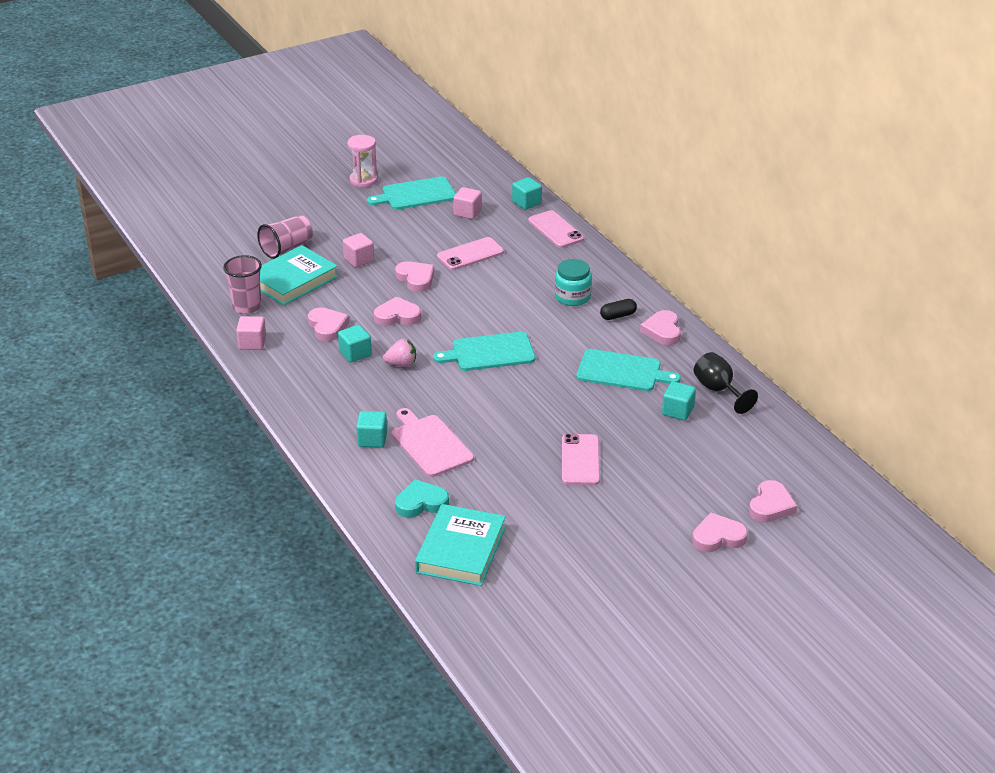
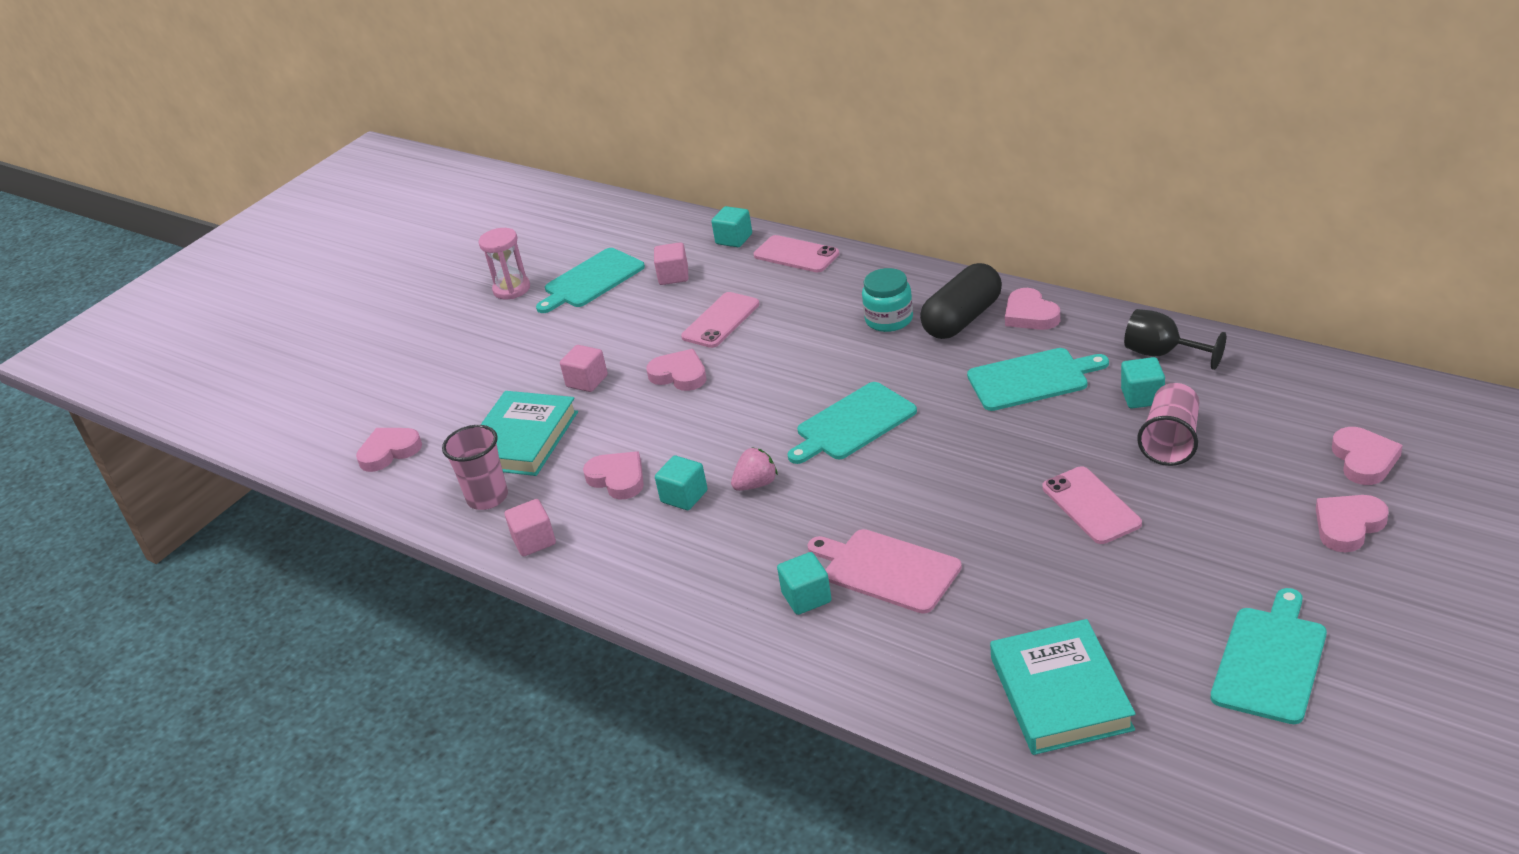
camera: 20 degrees left, 0 degrees up
(287, 248) = (480, 404): pink cup -> pink cup (1171, 441)
(397, 316) = (697, 428): pink heart -> pink heart (389, 452)
(421, 503) = (948, 653): turquoise heart -> none
(592, 586) = (1270, 660): none -> turquoise cutting board
(618, 316) = (962, 319): black capsule -> black capsule, size x2.05

